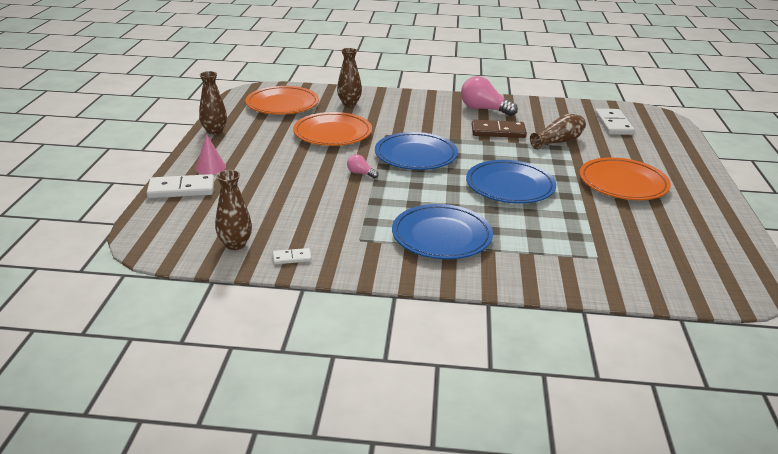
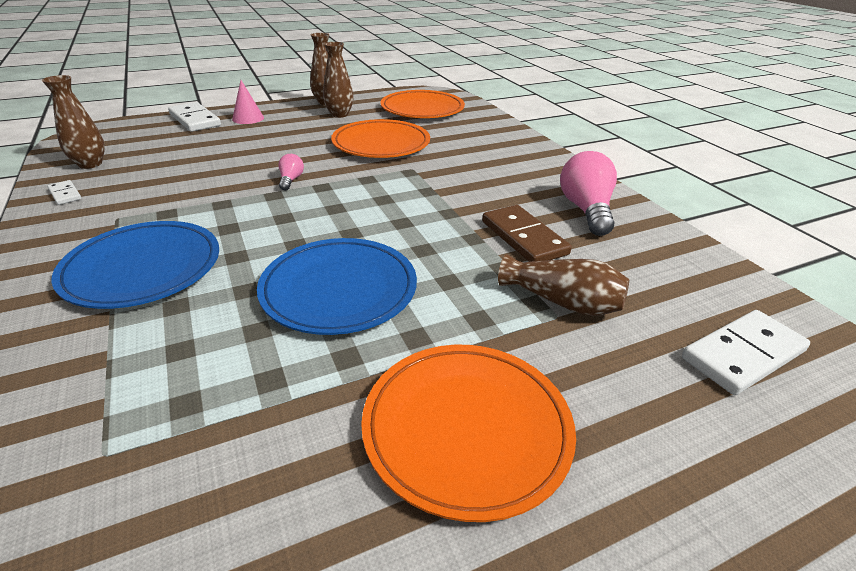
camera: 60 degrees right, 5 degrees up
(349, 103) = (471, 133): brown vase -> brown vase (339, 114)
(415, 155) = (373, 198): blue plate -> none

